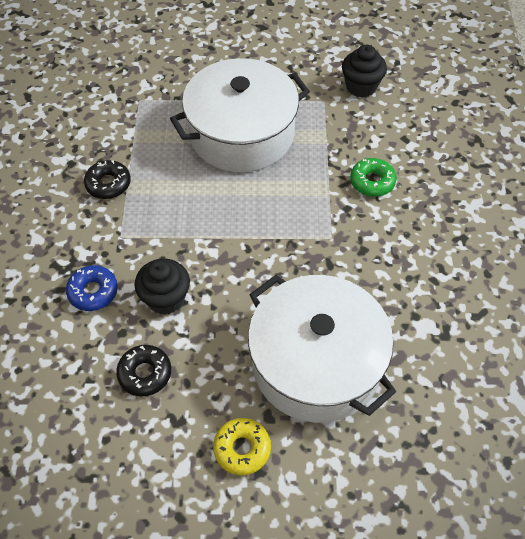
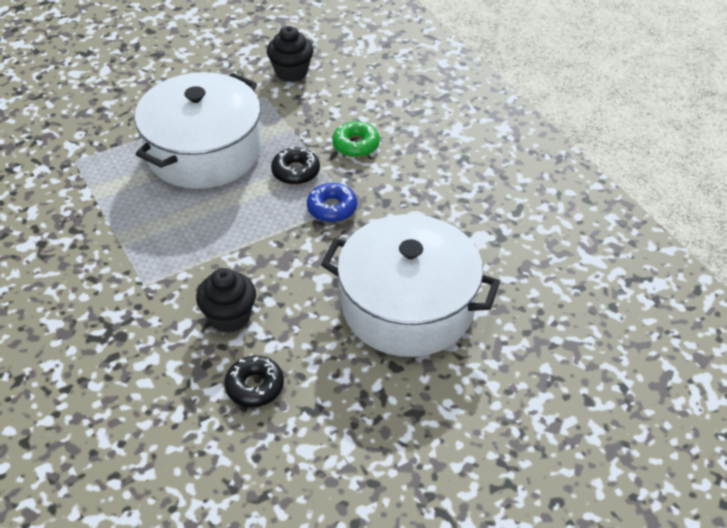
camera: 30 degrees left, 10 degrees down
(93, 292) = (151, 343): blue donut -> blue donut (332, 208)
(108, 184) = (96, 245): black donut -> black donut (296, 171)
(242, 449) = (390, 402): yellow donut -> none

